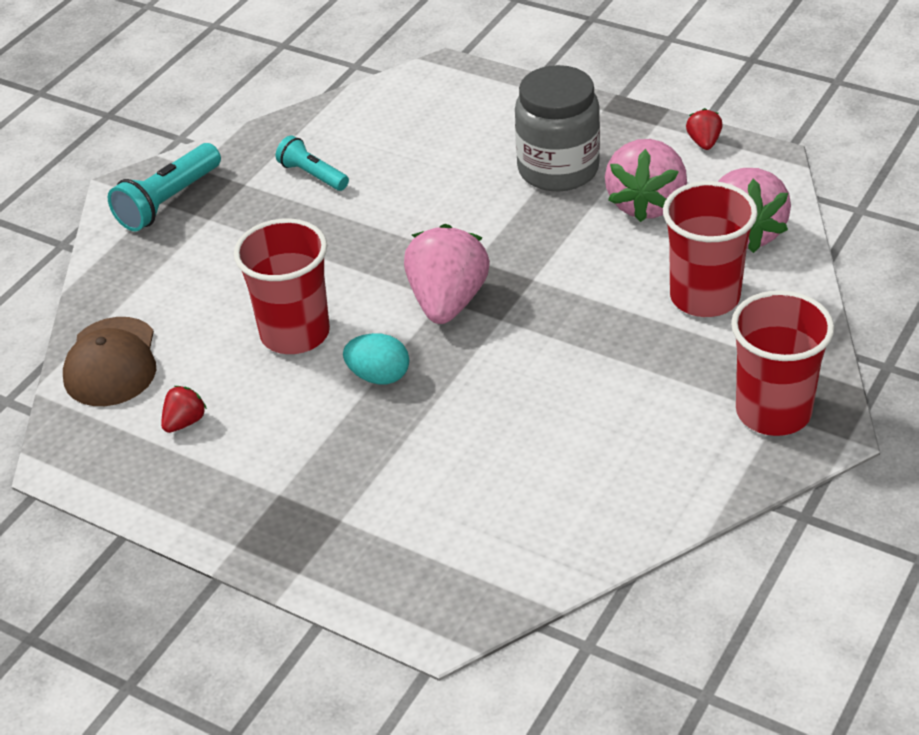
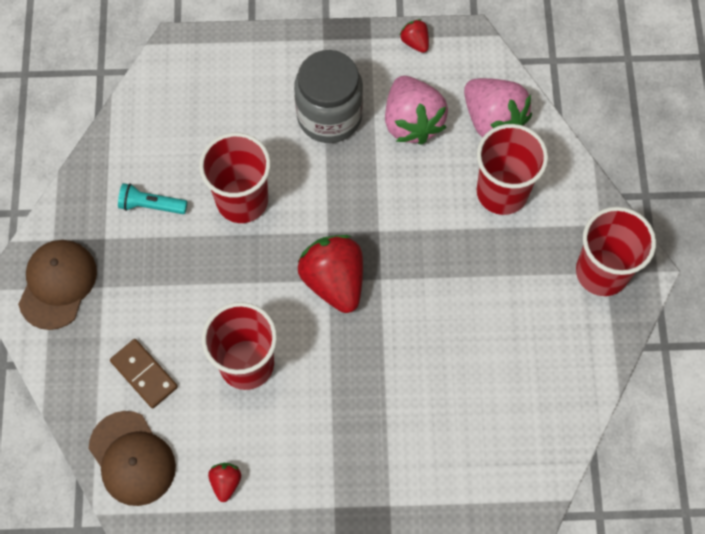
camera: 35 degrees left, 25 degrees up
(168, 201) = (57, 284): turquoise flashlight -> brown cap
(185, 301) = (144, 374): none -> brown domino
(379, 376) = (332, 372): turquoise egg -> none
(407, 203) = (242, 200): none -> red cup
(448, 302) = (334, 281): pink strawberry -> red strawberry

